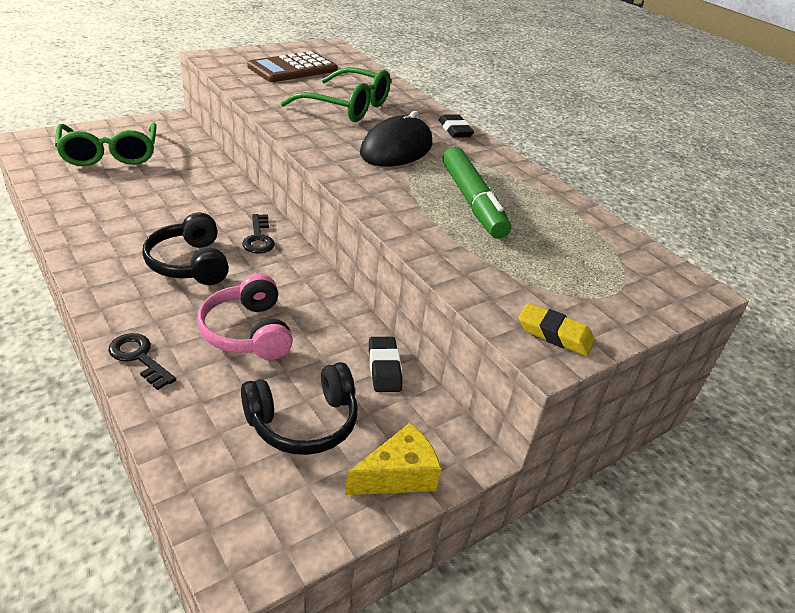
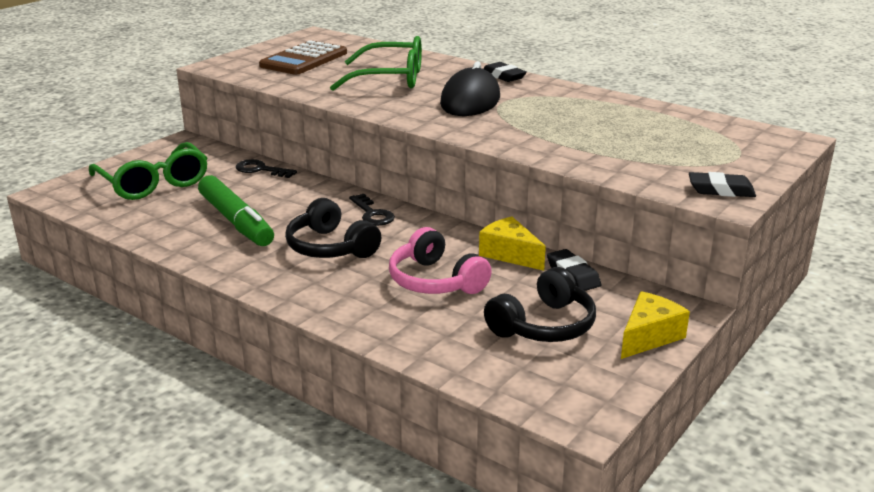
camera: 15 degrees left, 10 degrees down
(139, 358) = (361, 322): black key -> black key (261, 170)
(343, 323) = (509, 254): none -> yellow cheese
(472, 202) = (573, 123): green marker -> green marker (236, 221)
(554, 334) = (721, 190): yellow eraser -> black eraser

